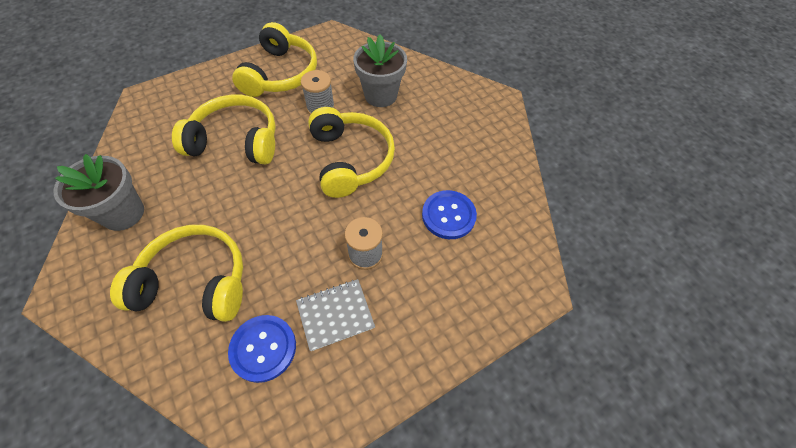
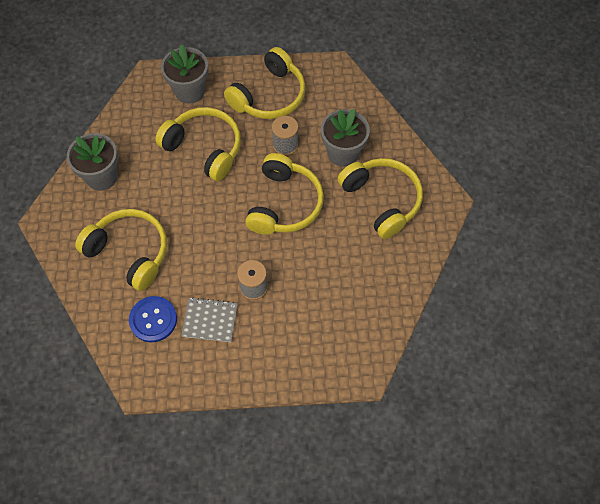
camera: 30 degrees right, 5 degrees up
(194, 97) = (189, 91): none -> grey flower pot
(442, 120) = (382, 200): none -> yellow headphones
(448, 215) = (333, 286): blue button -> none

